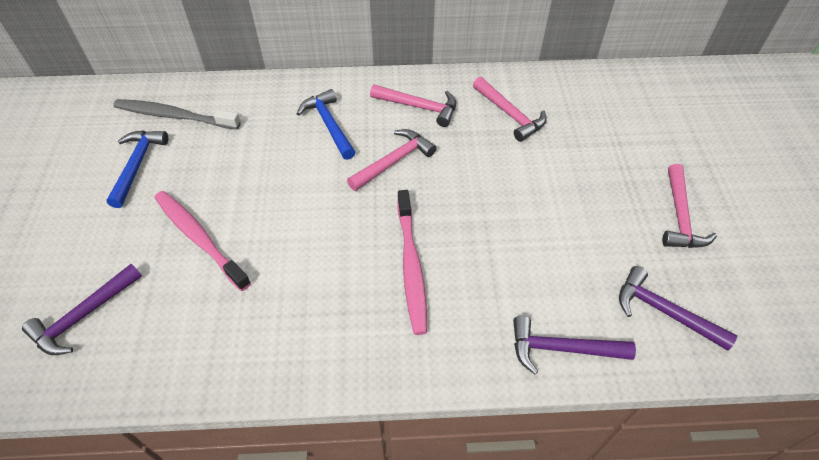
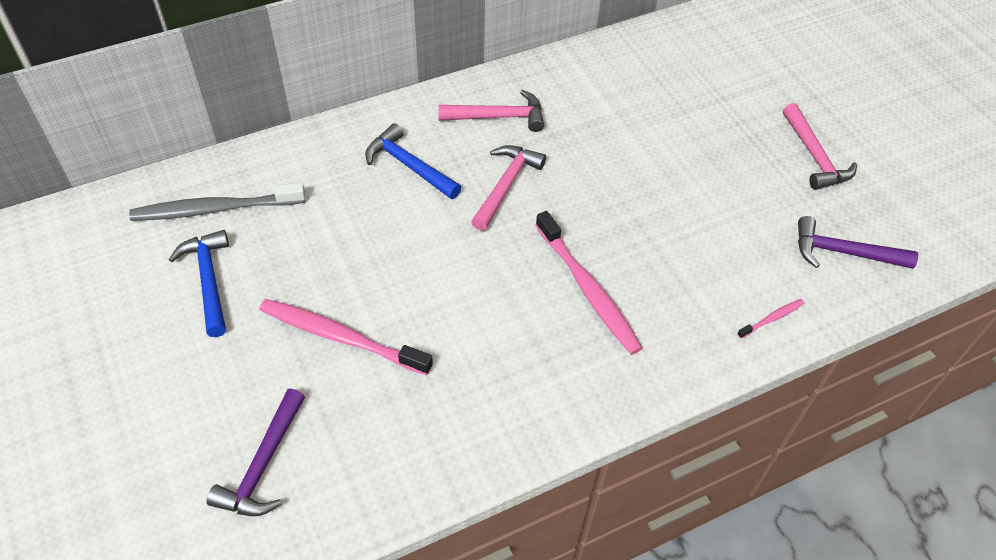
camera: 25 degrees left, 0 degrees up
(510, 114) = (599, 98): pink hammer -> none
(561, 348) = (772, 318): purple hammer -> pink toothbrush

